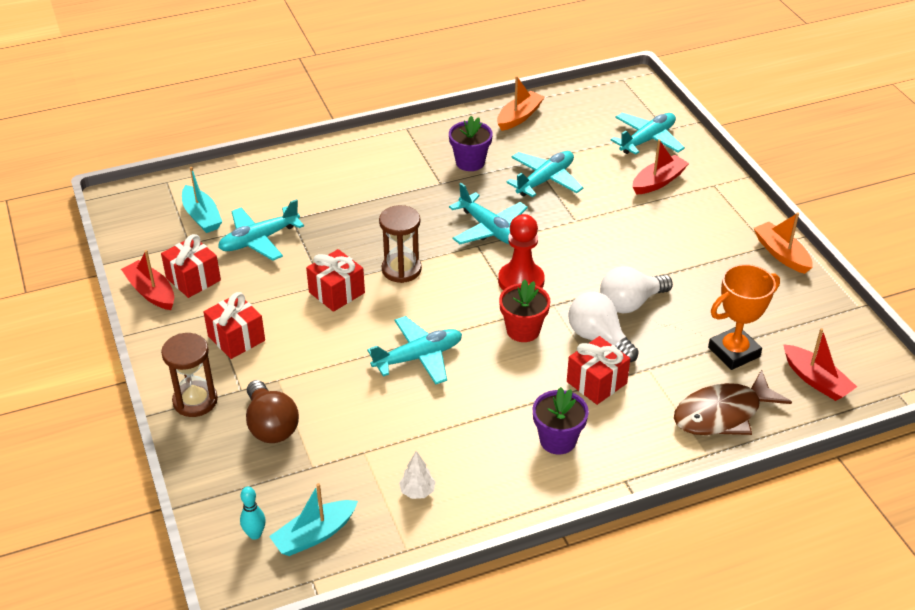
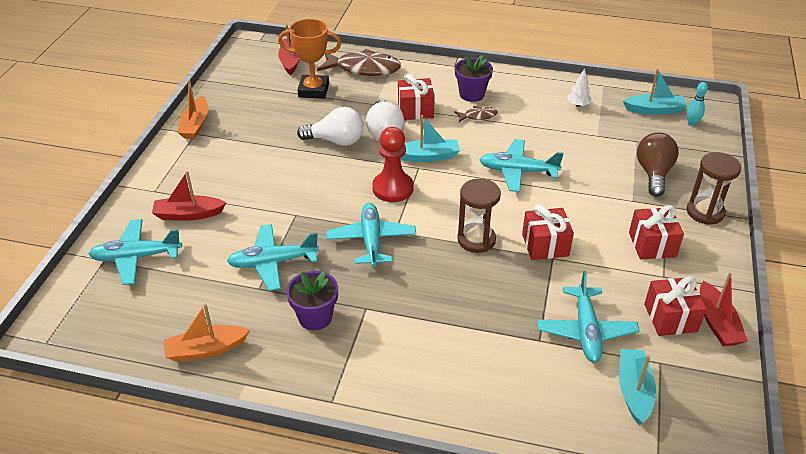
camera: 145 degrees left, 0 degrees up
(259, 240) = (586, 331): turquoise plane -> turquoise plane turned 90 degrees clockwise
(520, 410) = (478, 116): none -> brown fish
(523, 330) = (428, 156): red flower pot -> turquoise boat

